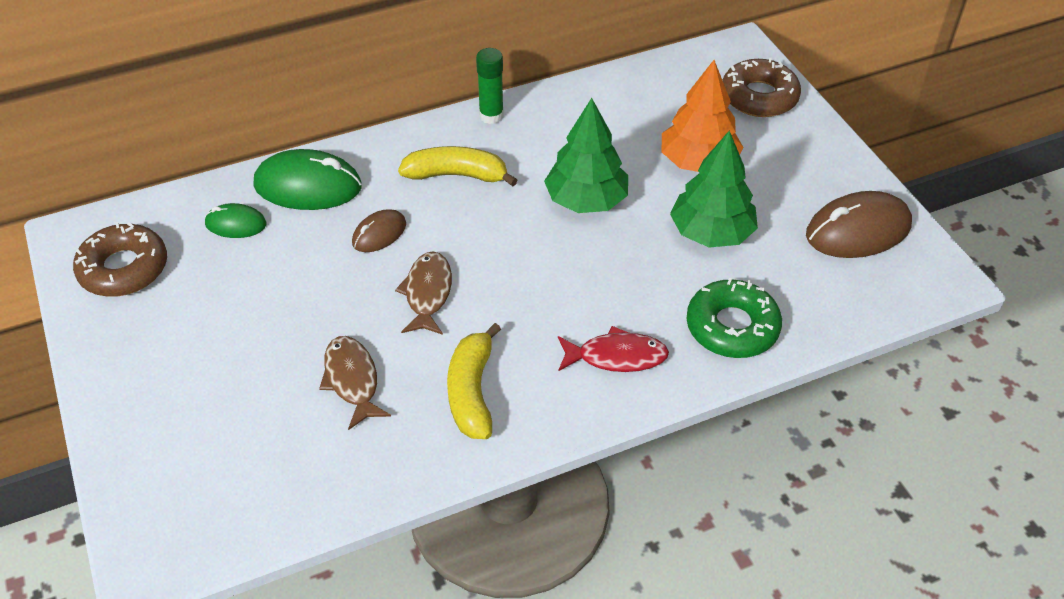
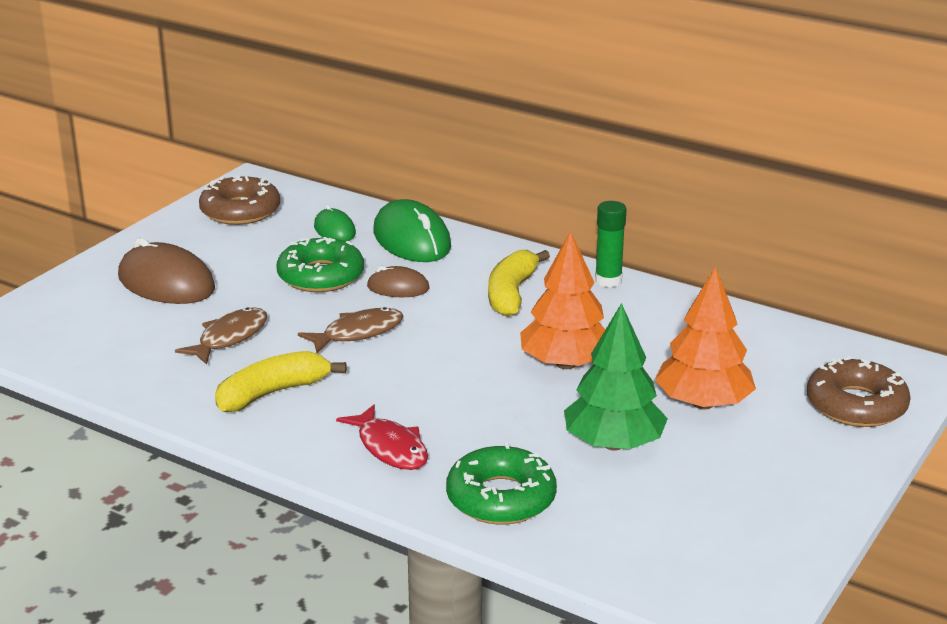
camera: 55 degrees right, 20 degrees down
(308, 271) = (321, 276): none -> green donut
(457, 175) = (511, 293): yellow banana -> yellow banana turned 135 degrees counterclockwise
(586, 200) = (566, 364): green tree -> orange tree
(858, 231) = (739, 532): brown mouse -> brown mouse (166, 283)

